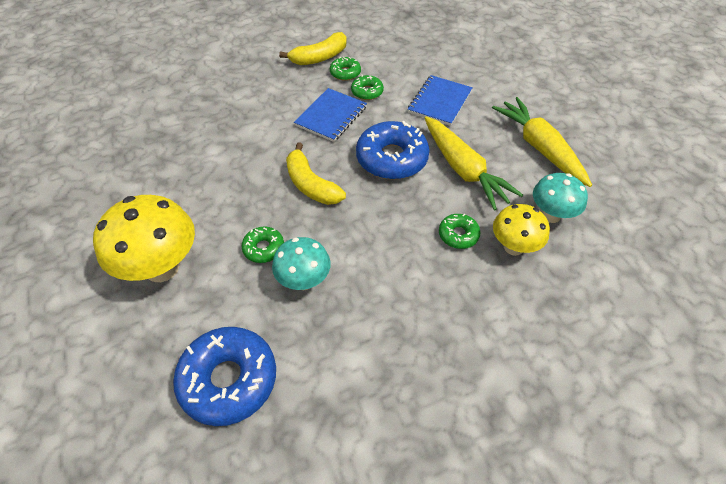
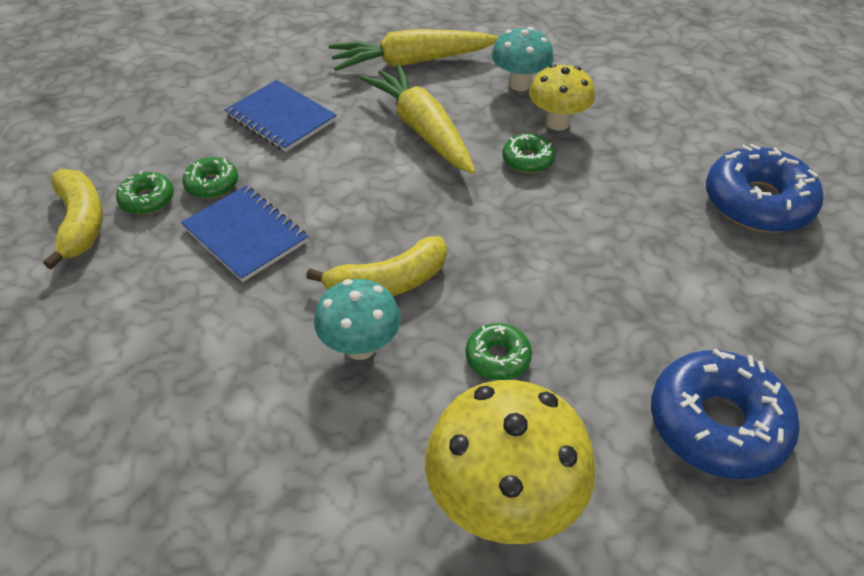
camera: 75 degrees left, 5 degrees down
(304, 281) = (568, 319): turquoise mushroom -> turquoise mushroom (360, 347)
(392, 158) = (372, 188): blue donut -> blue donut (758, 202)
(463, 169) = (422, 129): yellow carrot -> yellow carrot turned 105 degrees counterclockwise

